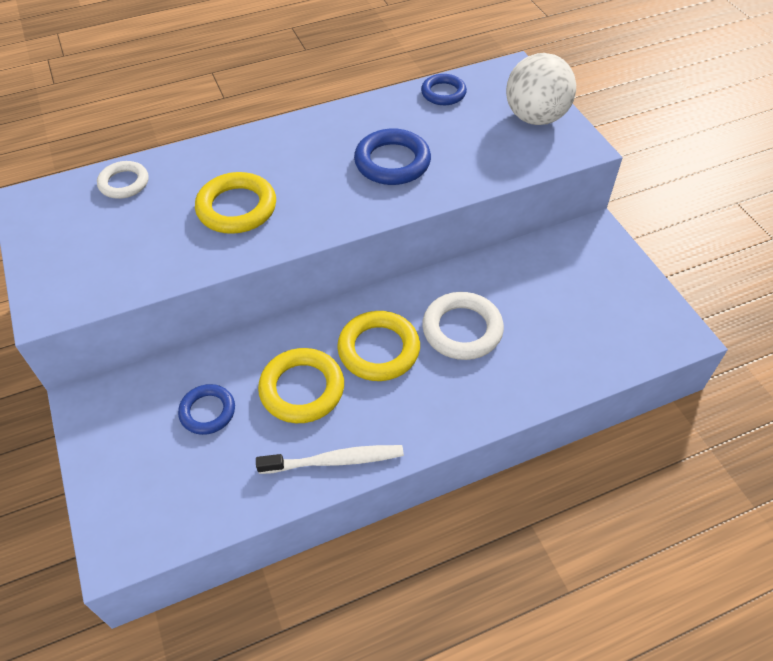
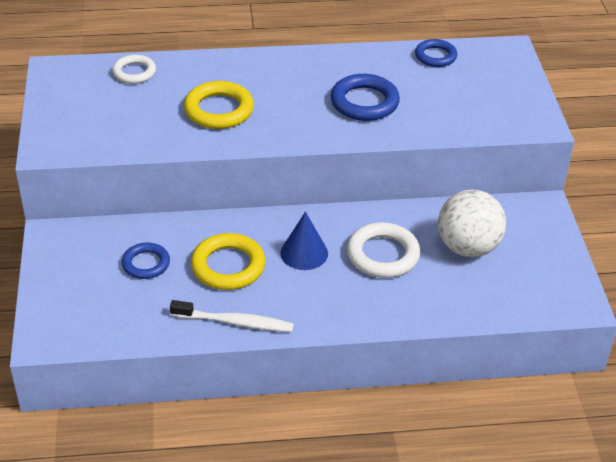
camera: 15 degrees right, 10 degrees down
(378, 349) = (304, 253): yellow ring -> blue cone
(535, 117) = (510, 93): white ball -> white ball (468, 247)

